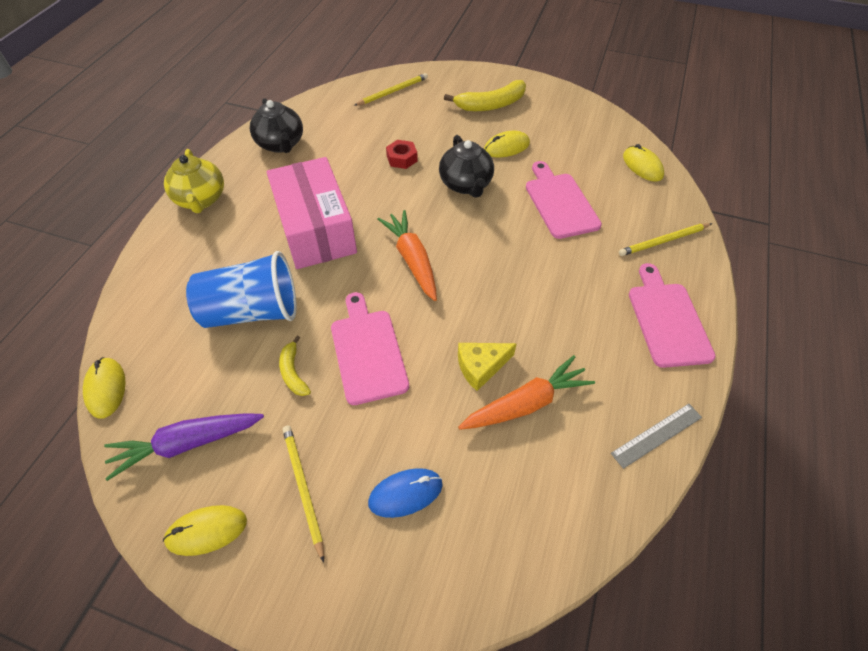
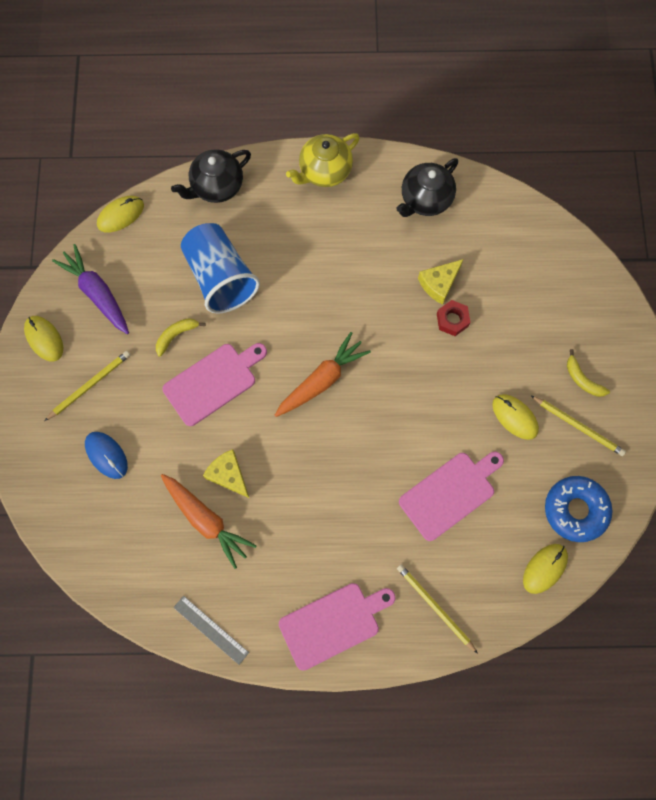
camera: 70 degrees right, 20 degrees up
(315, 228) = (327, 283): pink box -> none
(364, 157) = (439, 284): none -> yellow cheese
(393, 91) = (558, 268): yellow pencil -> yellow pencil (578, 426)
(466, 185) = (439, 394): black teapot -> black teapot (216, 186)
(491, 105) = (582, 379): yellow banana -> yellow banana, size x0.57
(597, 137) = (575, 510): none -> blue donut

